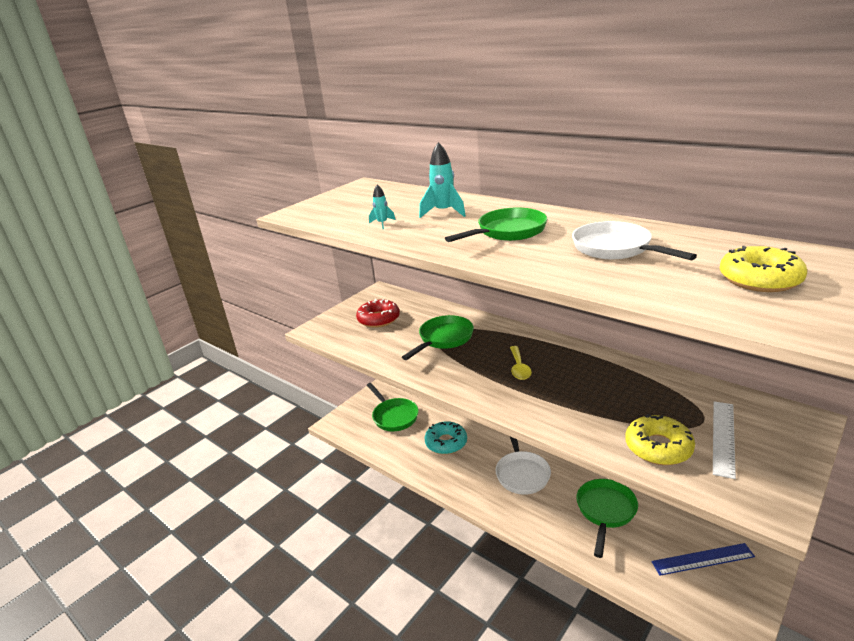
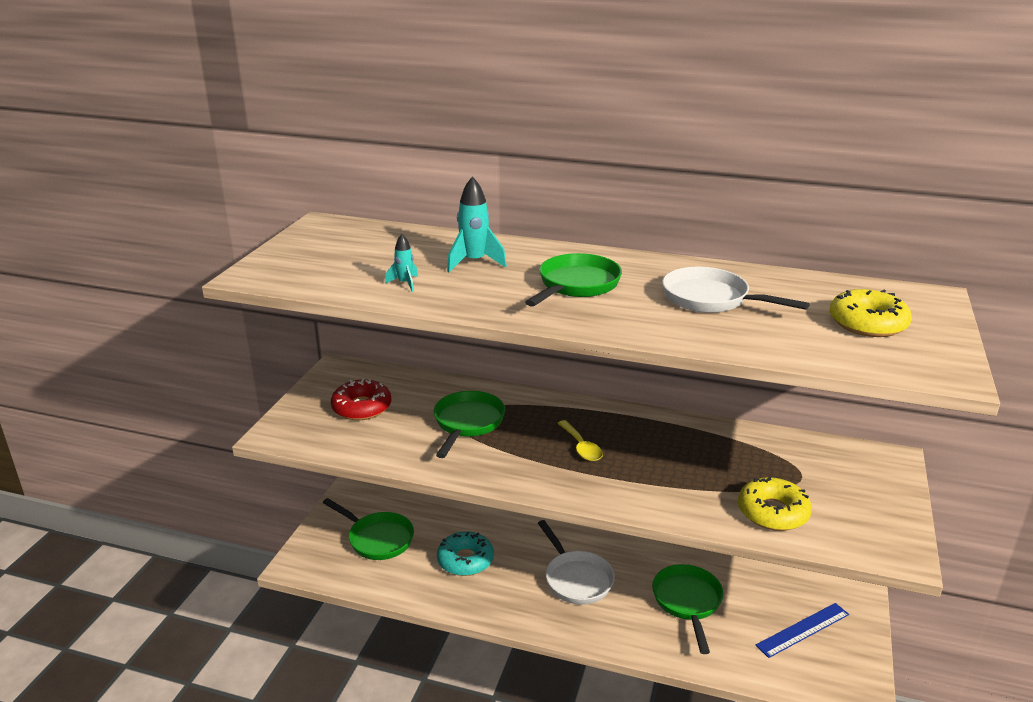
camera: 25 degrees left, 0 degrees up
(723, 437) = (827, 490): white ruler -> none

